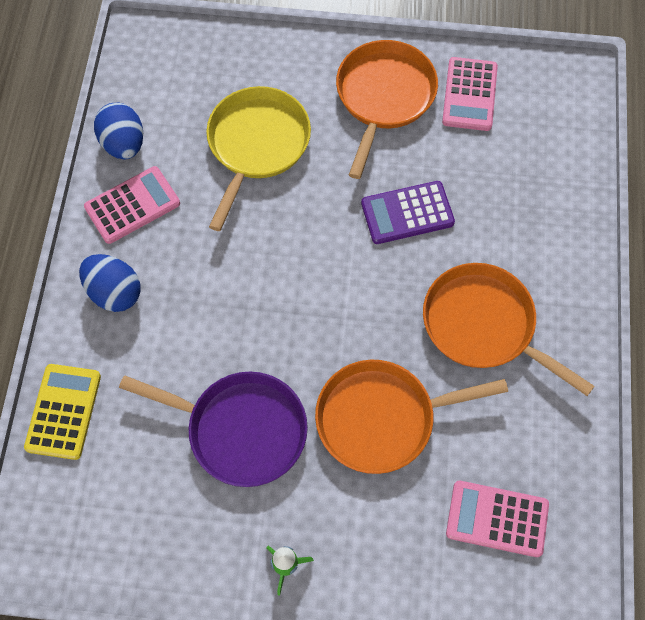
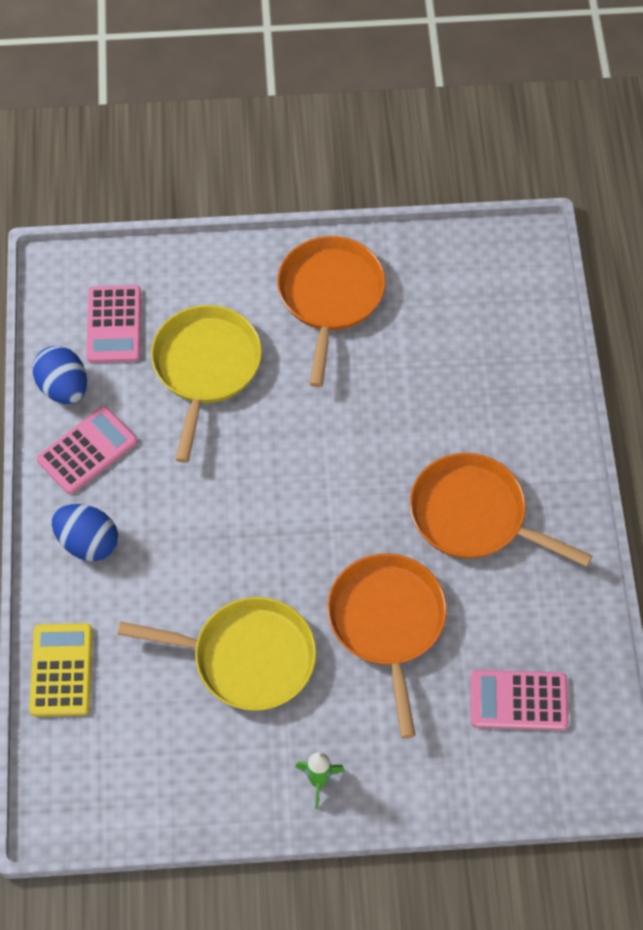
camera: 10 degrees left, 5 degrees down
(240, 429) = (247, 658): purple pan -> yellow pan
(382, 418) = (387, 623): orange pan -> orange pan turned 105 degrees clockwise
(407, 213) = (376, 414): purple calculator -> none
(469, 94) = (419, 281): pink calculator -> pink calculator (114, 325)

